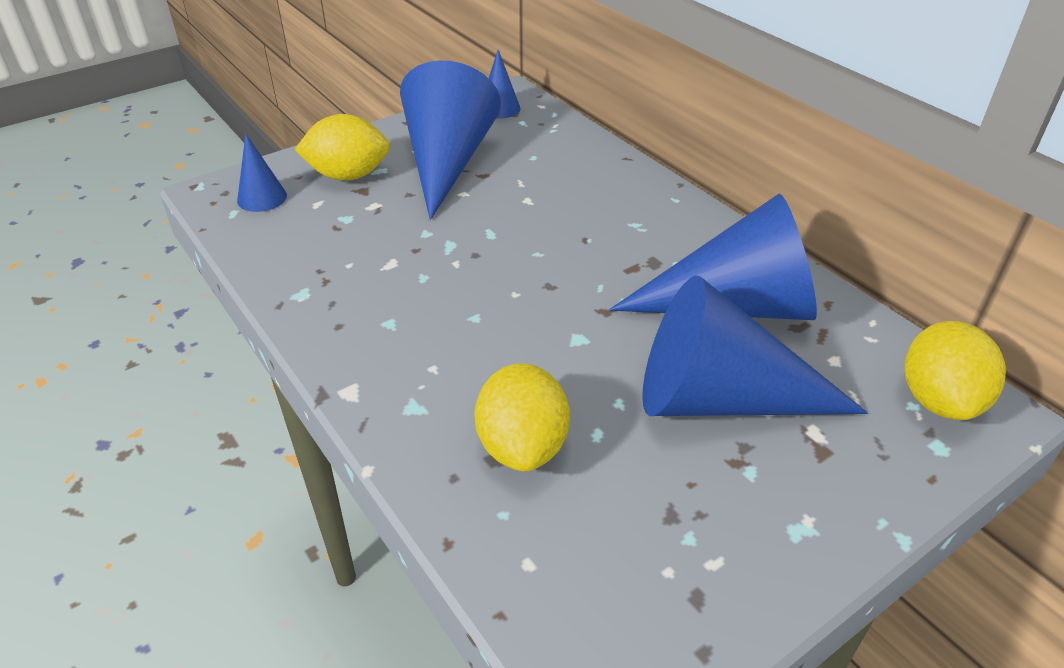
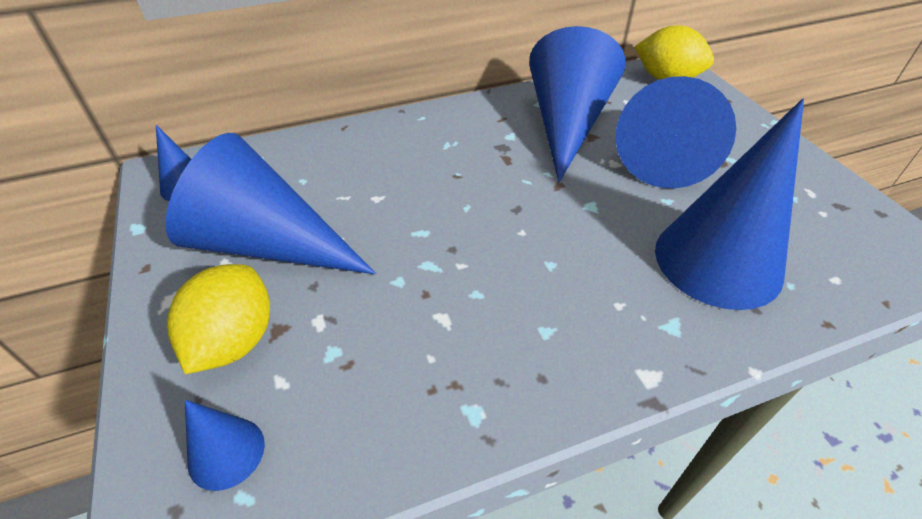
camera: 75 degrees left, 5 degrees up
(522, 446) = (718, 261): yellow lemon -> blue cone

